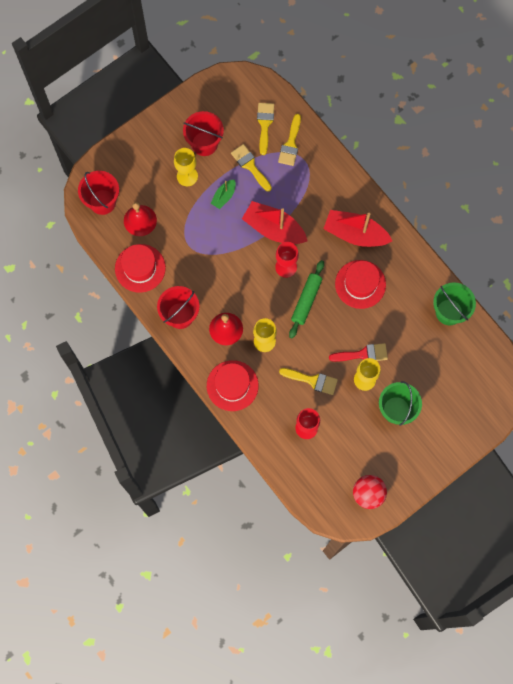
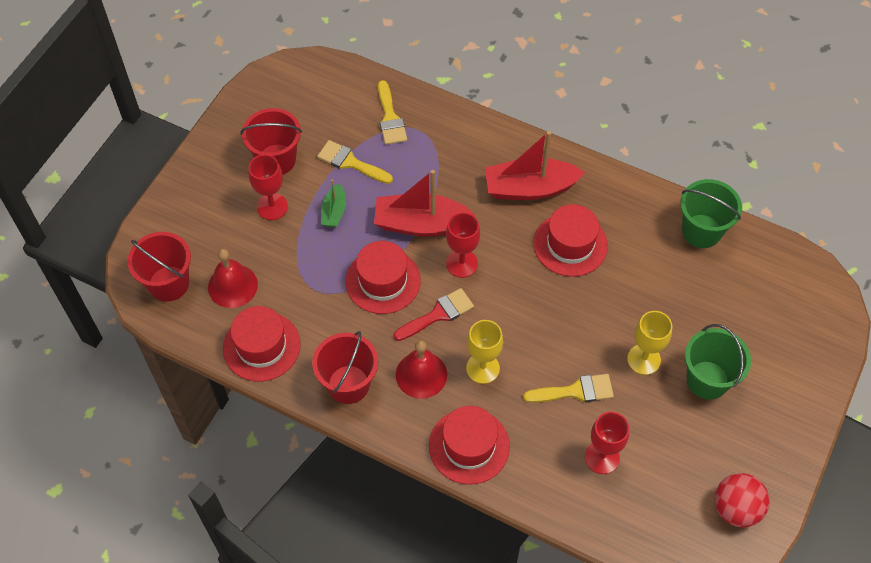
camera: 25 degrees left, 15 degrees down
(187, 176) = (272, 207): yellow goblet -> red goblet
(232, 257) = (383, 281): none -> red hat
(265, 124) = (345, 109): yellow brush -> none
(306, 301) = (511, 294): green rolling pin -> none
(362, 354) = (623, 328): red brush -> red brush (438, 314)

